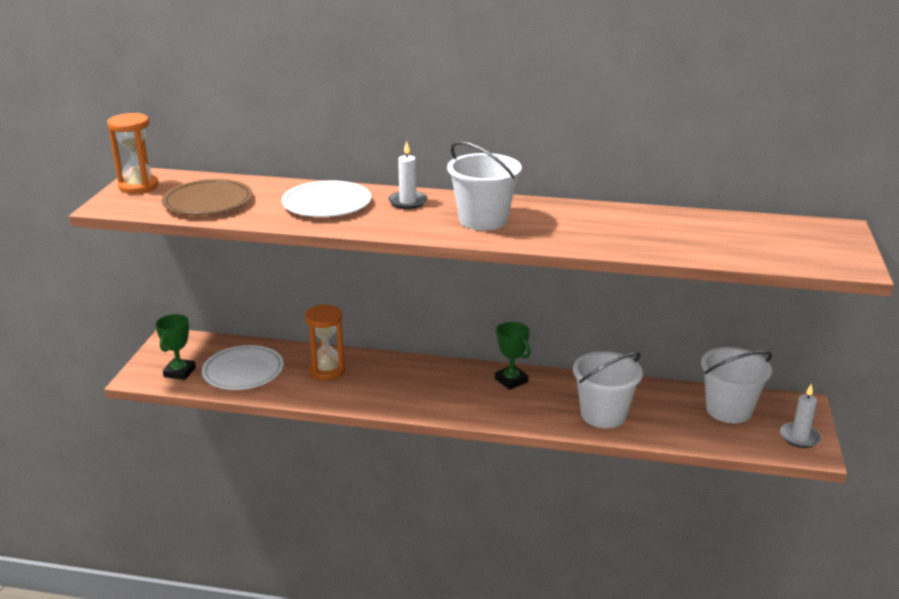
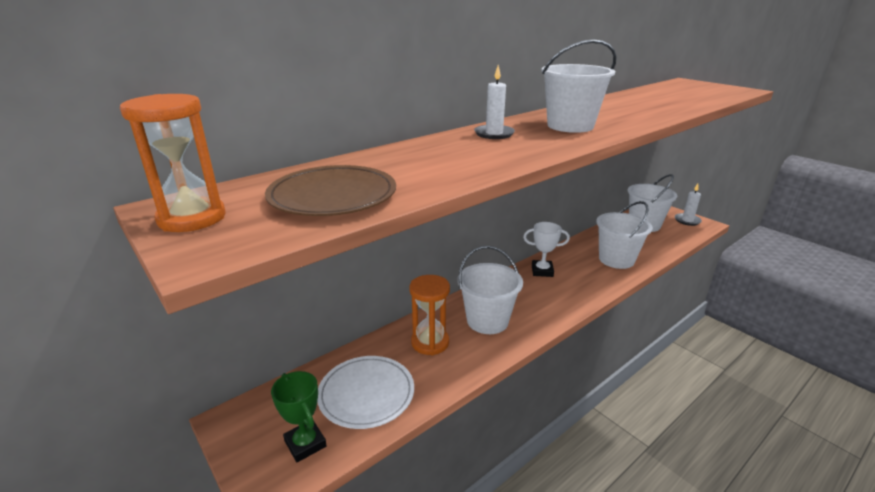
camera: 50 degrees left, 0 degrees up
(327, 203) = (445, 155): white plate -> none
(389, 383) = (487, 321): none -> white bucket
(511, 380) = (542, 271): green trophy -> white trophy

